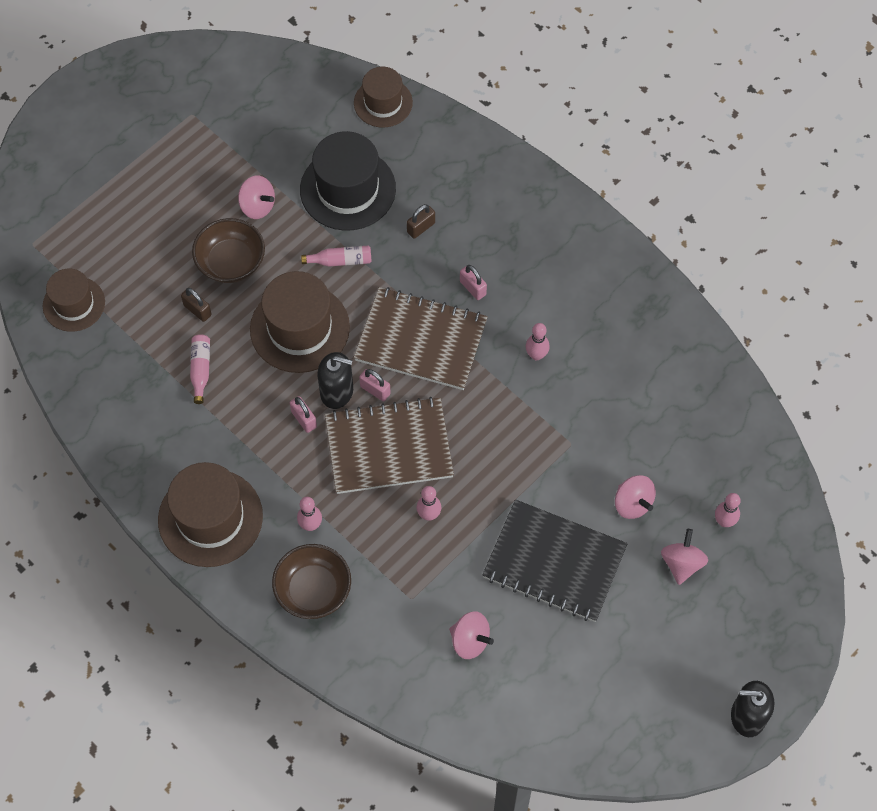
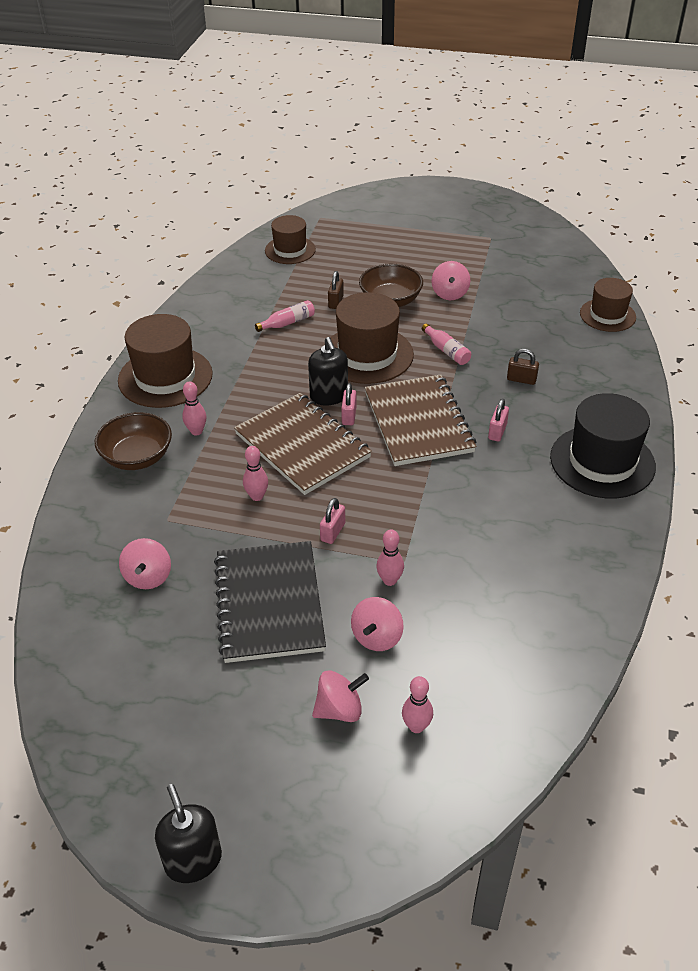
camera: 60 degrees right, 20 degrees down
(304, 419) = (289, 389): pink padlock -> pink padlock (333, 532)
(347, 189) = (512, 329): black hat -> black hat (602, 461)
(536, 355) = (472, 498): pink bowling pin -> pink bowling pin (389, 580)

